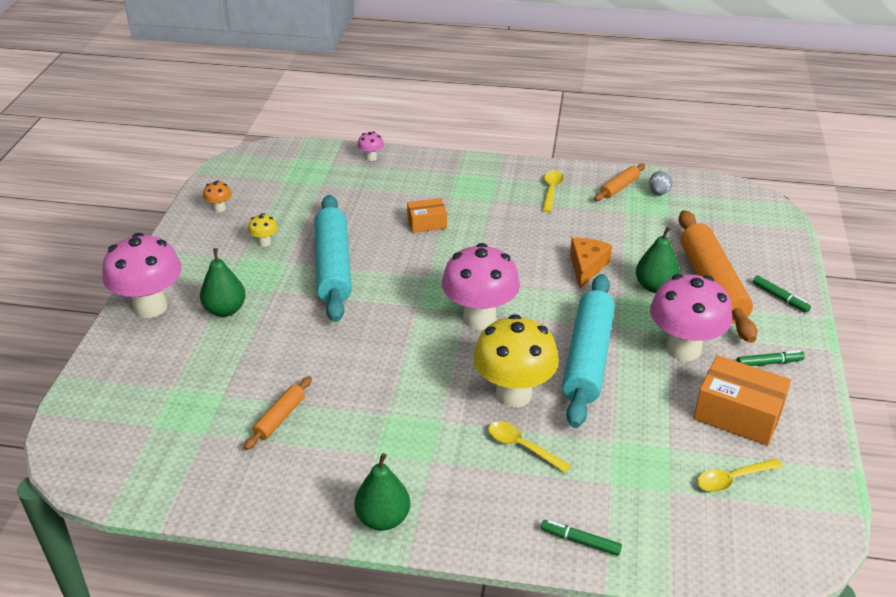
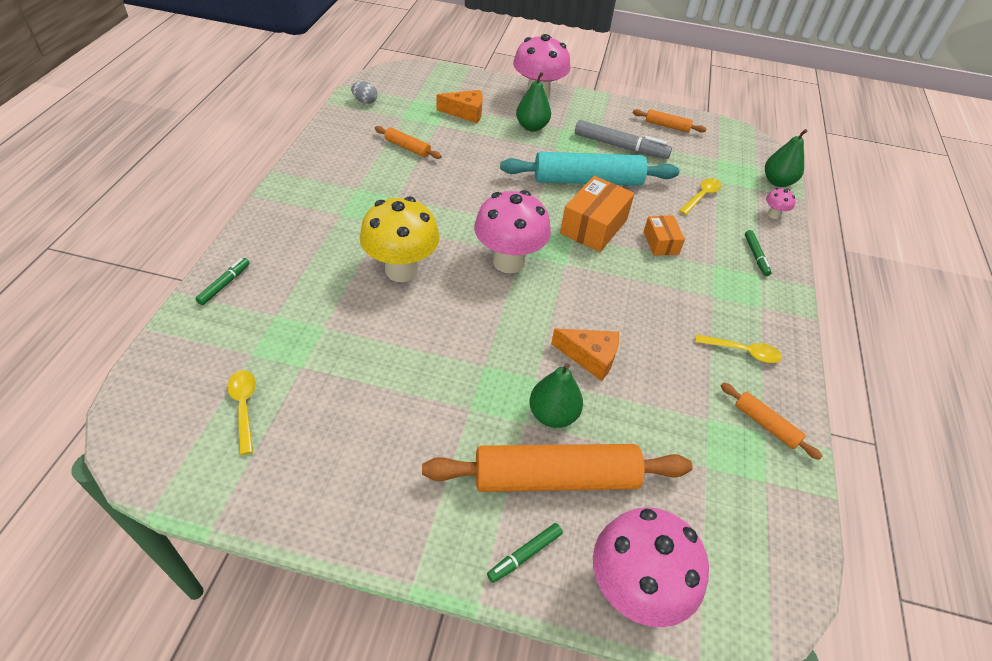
camera: 90 degrees right, 10 degrees up
(191, 370) = (465, 113): none -> orange cheese
(219, 208) = (667, 126): orange mushroom -> orange rolling pin
(264, 242) = (620, 147): yellow mushroom -> grey marker
(383, 519) = (293, 187): green pear -> green pear (777, 182)
(522, 447) = (337, 266): yellow spoon -> yellow spoon (701, 196)
(587, 358) = (440, 329): turquoise rolling pin -> none
(658, 193) = (762, 469): grey egg -> grey egg (365, 101)
(683, 349) = (440, 415): pink mushroom -> pink mushroom (634, 590)
(738, 414) = (328, 438): orange box -> orange box (594, 226)
(769, 363) = (401, 497): green marker -> green marker (756, 256)

